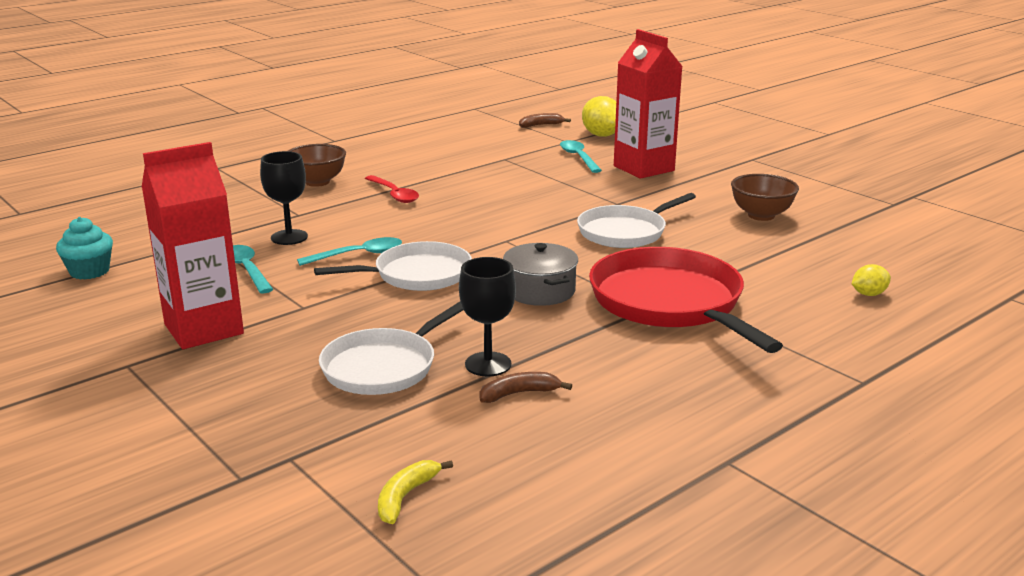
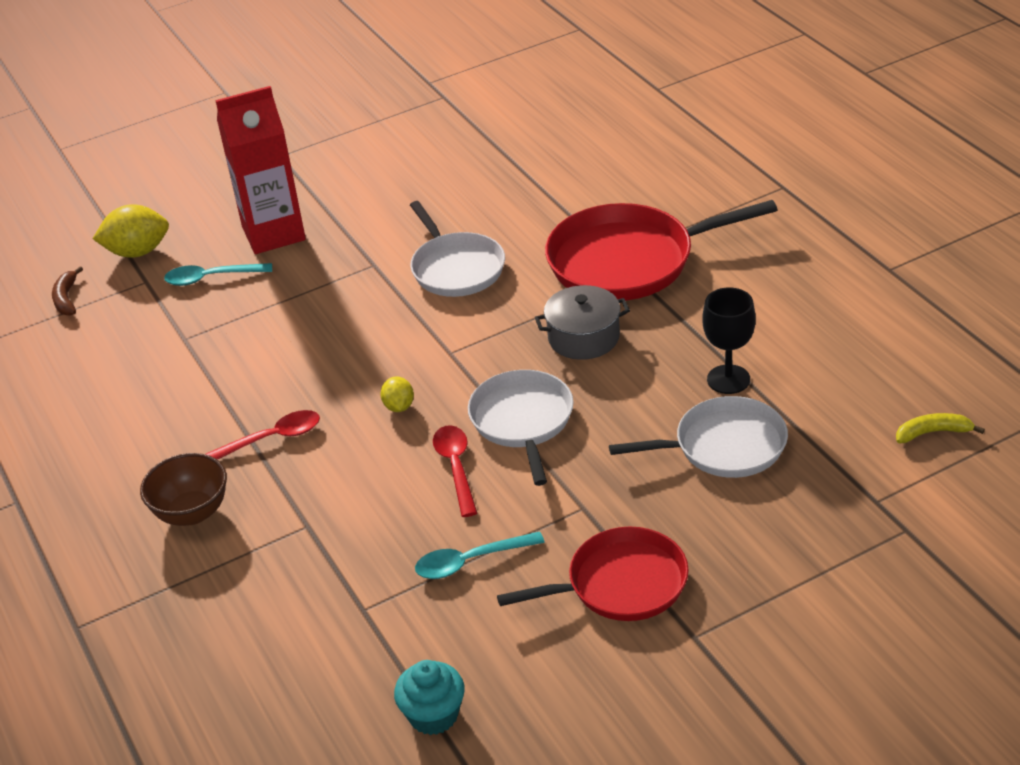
camera: 75 degrees left, 15 degrees up
(204, 329) = (621, 584): red carton -> red pan
(289, 237) = (382, 530): black goblet -> none
(358, 255) = (456, 467): turquoise spoon -> red spoon
(383, 367) = (724, 446): white pan -> white pan turned 60 degrees counterclockwise
(405, 496) = (933, 433): yellow banana -> yellow banana turned 135 degrees clockwise
(519, 393) = (782, 364): brown banana -> none
(761, 215) = (444, 177): brown bowl -> none
(868, 294) = (635, 153): yellow lemon -> yellow lemon (399, 406)

